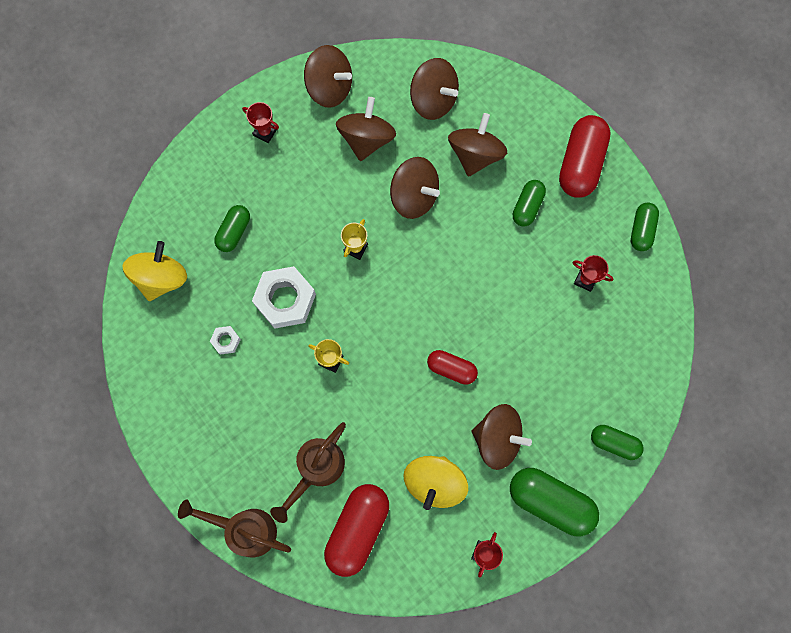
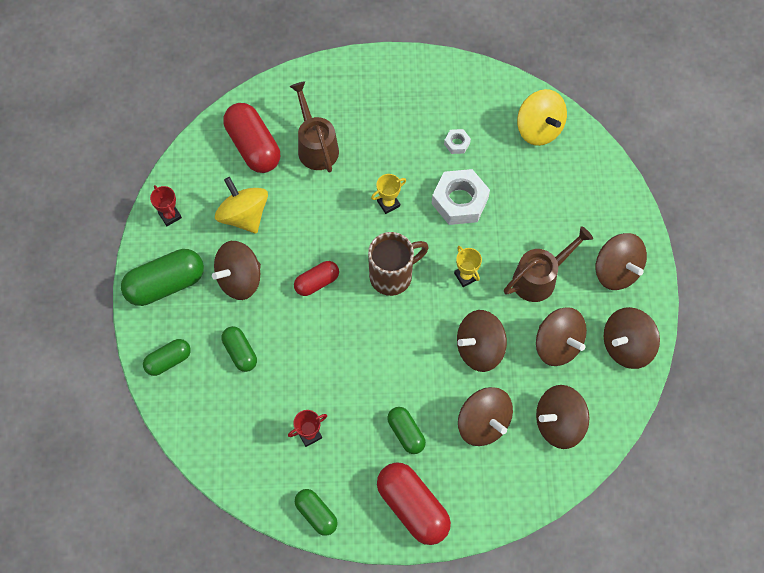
camera: 125 degrees right, 10 degrees down
(234, 232) = (542, 198): green capsule -> green capsule (240, 352)
(244, 529) = (311, 79): brown watering can -> brown watering can (540, 278)
(265, 132) = (616, 271): red trophy -> brown spinning top
(399, 309) = (392, 276): none -> brown mug

